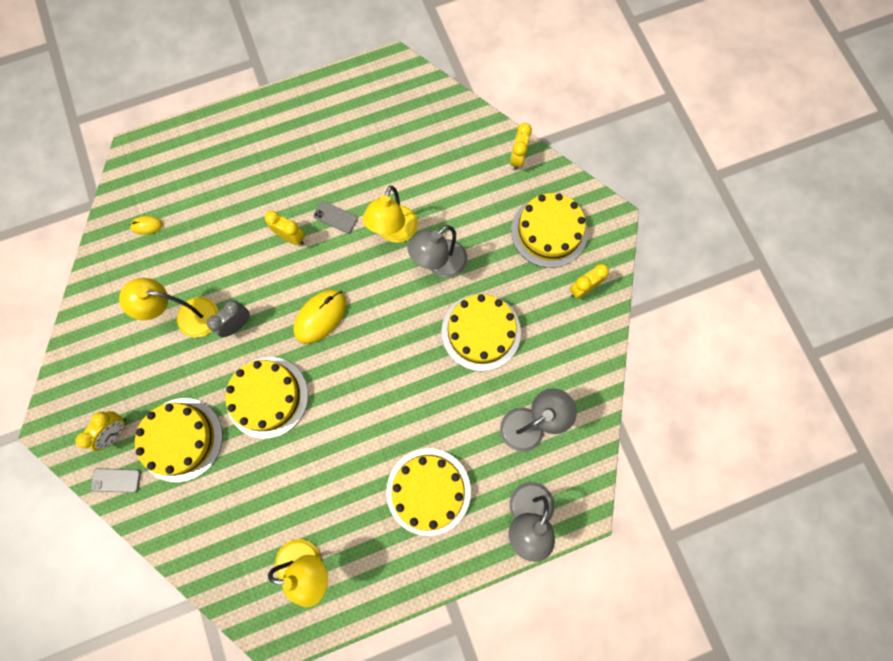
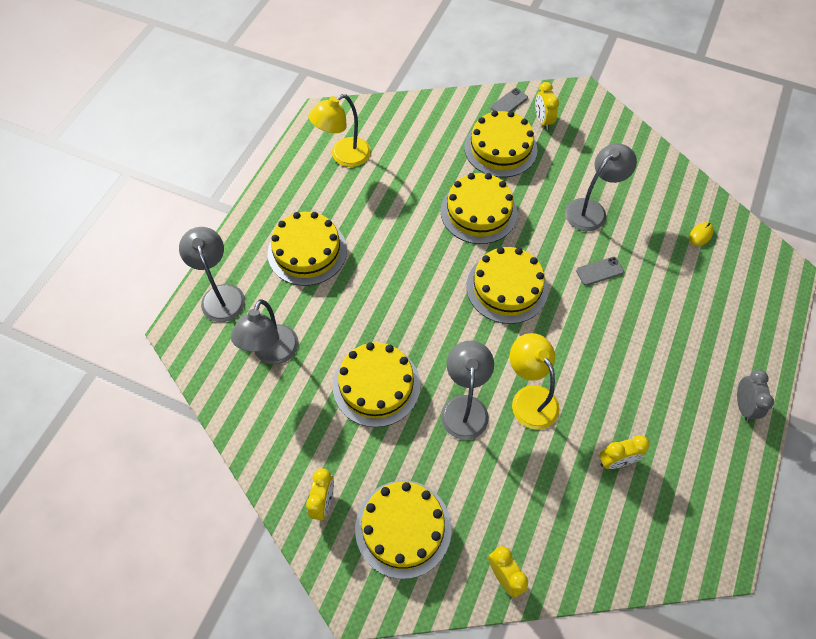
camera: 135 degrees right, 15 degrees down
(188, 316) = (591, 210): yellow lamp -> grey lamp
(237, 324) = (554, 233): grey clock -> grey clock (743, 405)
(291, 237) = (598, 320): yellow clock -> yellow clock (616, 461)
(320, 317) = (507, 287): yellow mouse -> yellow cake
(335, 217) = (587, 366): grey phone -> grey phone (599, 271)

